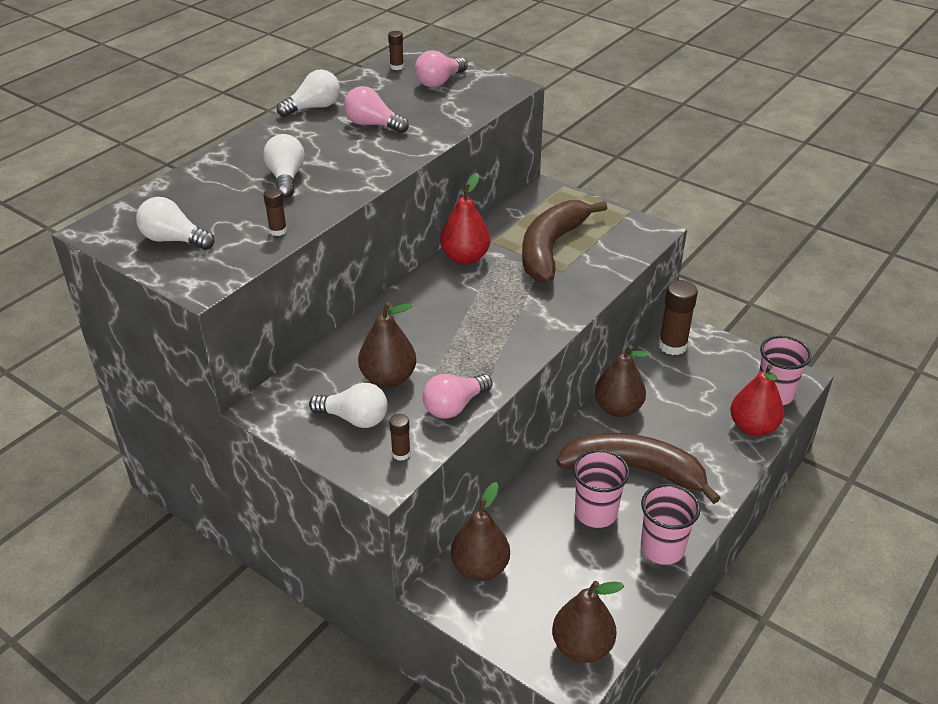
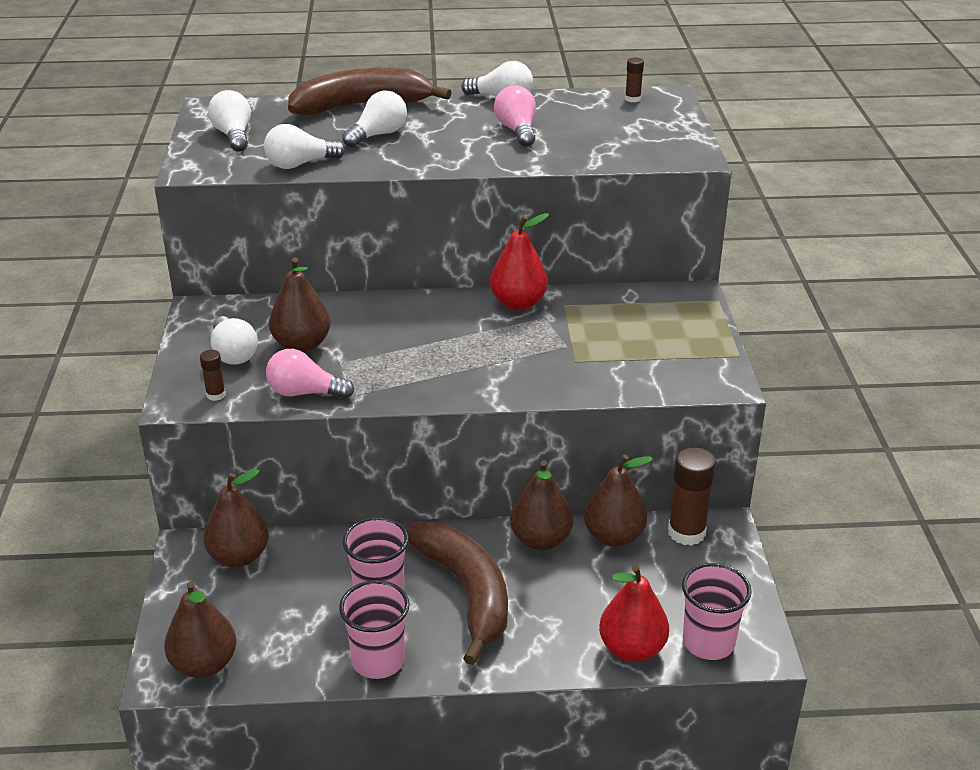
camera: 50 degrees right, 5 degrees down
(278, 231) = (300, 164): brown glue stick -> white light bulb
(439, 82) = (641, 125): pink light bulb -> none
(551, 249) = (601, 339): brown banana -> brown banana (361, 106)
(646, 376) = (613, 537): none -> brown pear

